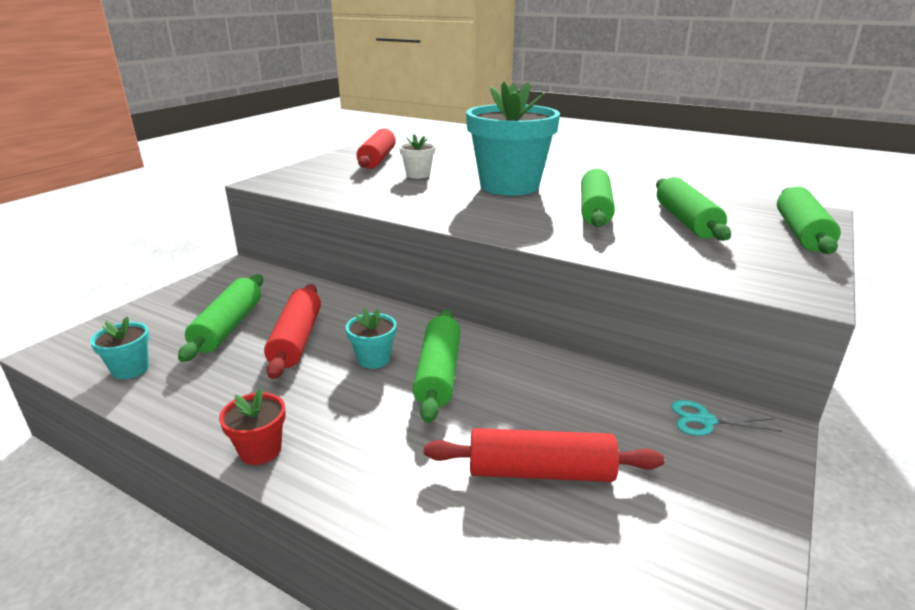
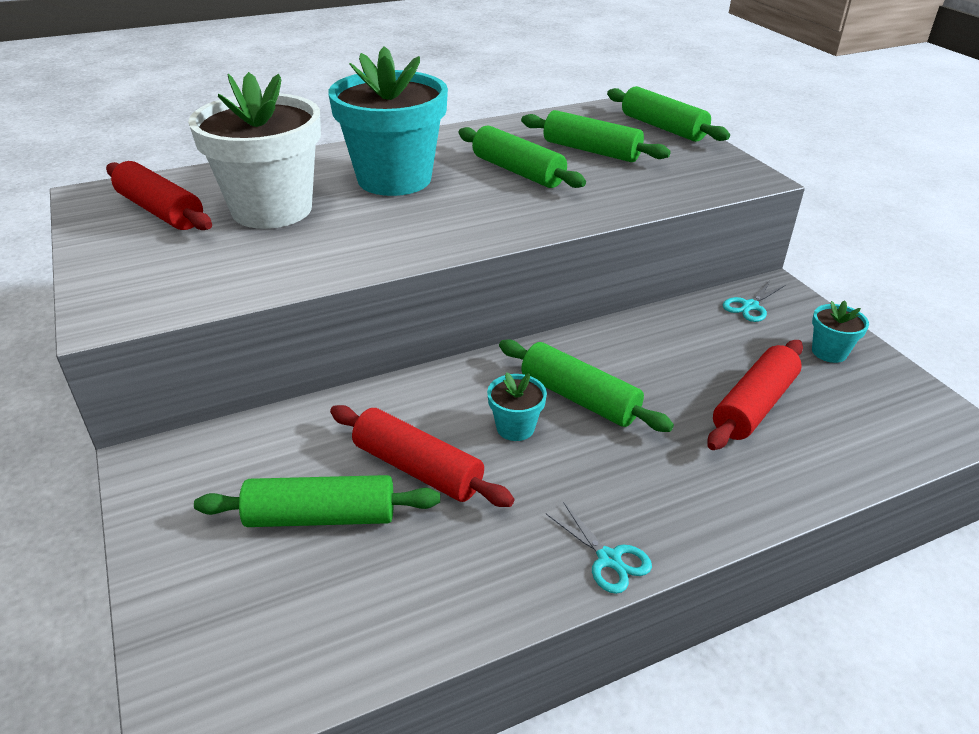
camera: 55 degrees left, 10 degrees up
(130, 369) = (336, 638): turquoise flower pot -> turquoise flower pot (829, 352)
(228, 327) = (321, 516): green rolling pin -> green rolling pin turned 45 degrees counterclockwise
(260, 450) = (609, 559): red flower pot -> turquoise scissors
(418, 175) = (272, 209): white flower pot -> white flower pot, size x2.36

